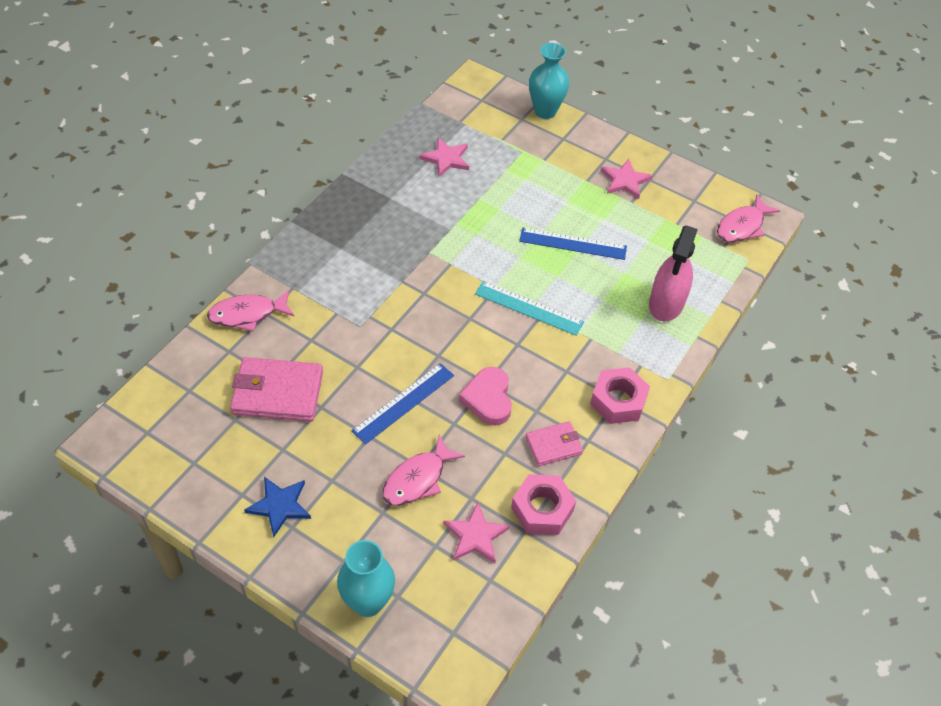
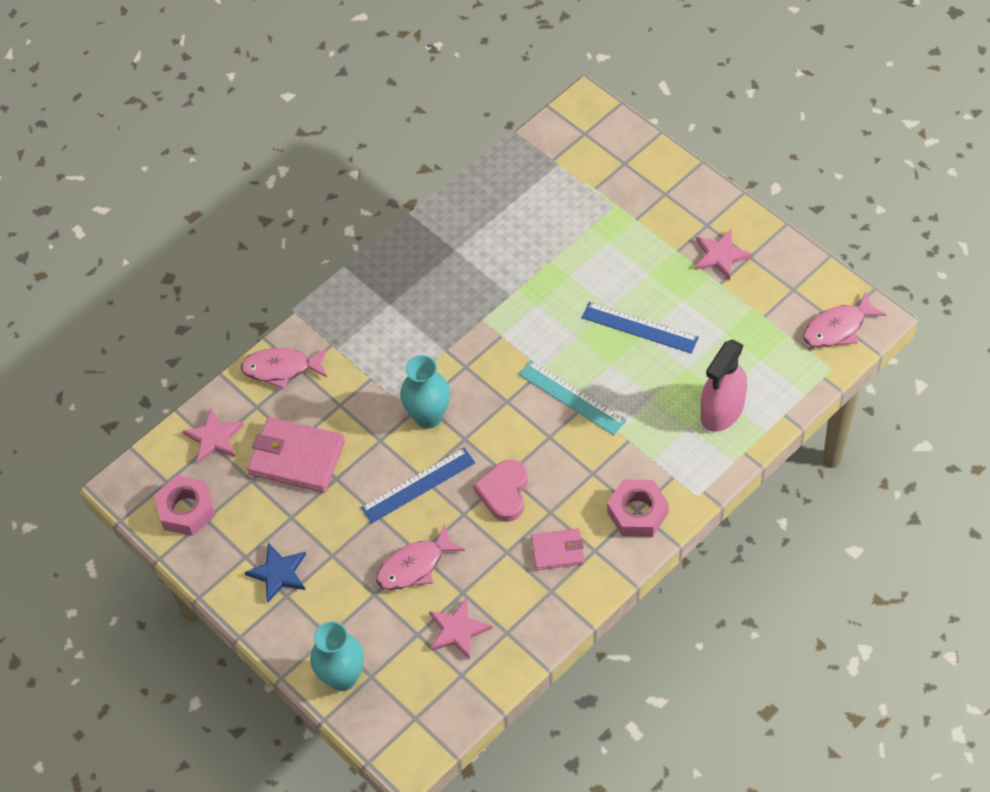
camera: 20 degrees right, 5 degrees up
(446, 159) = (526, 207): pink star -> pink star (214, 438)
(542, 509) = (529, 614): pink nut -> pink nut (186, 510)
(545, 111) = (654, 156): turquoise vase -> turquoise vase (428, 416)

